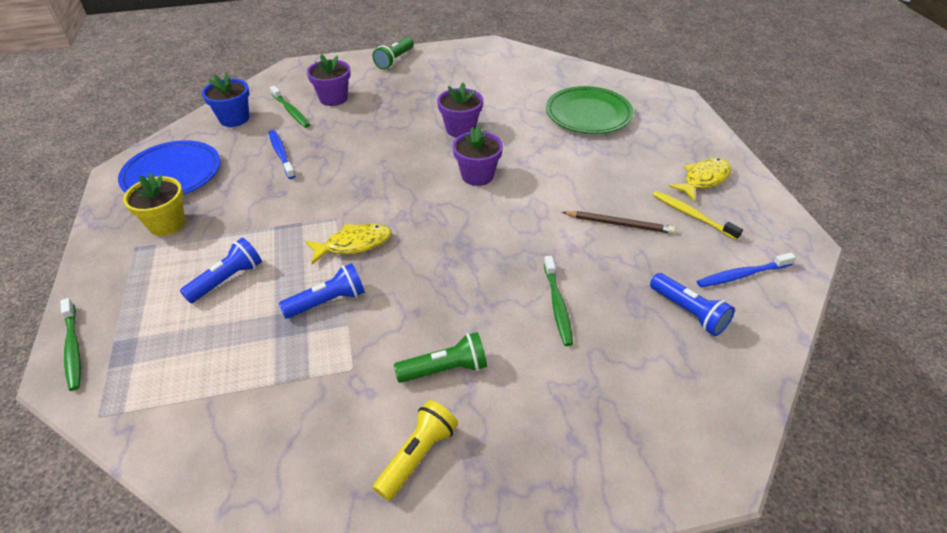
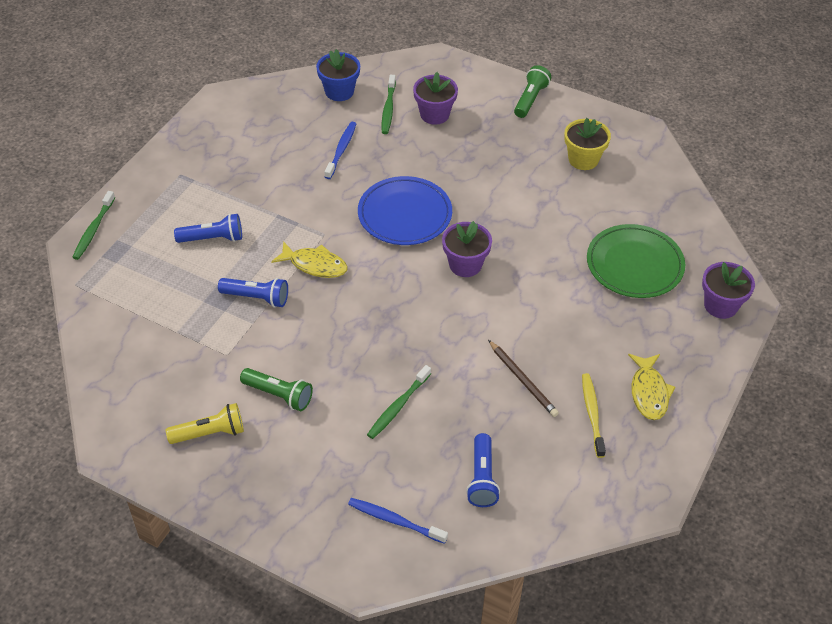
camera: 40 degrees right, 5 degrees up
(167, 224) = (214, 167): yellow flower pot -> yellow flower pot (583, 159)
(172, 174) = (252, 122): blue plate -> blue plate (405, 214)
(394, 60) = (530, 99): green flashlight -> green flashlight turned 135 degrees clockwise
(460, 129) = (503, 211): purple flower pot -> purple flower pot (720, 305)
(703, 179) = (649, 392): yellow fish -> yellow fish turned 90 degrees clockwise
(742, 275) = (562, 484): blue toothbrush -> blue toothbrush (395, 521)

